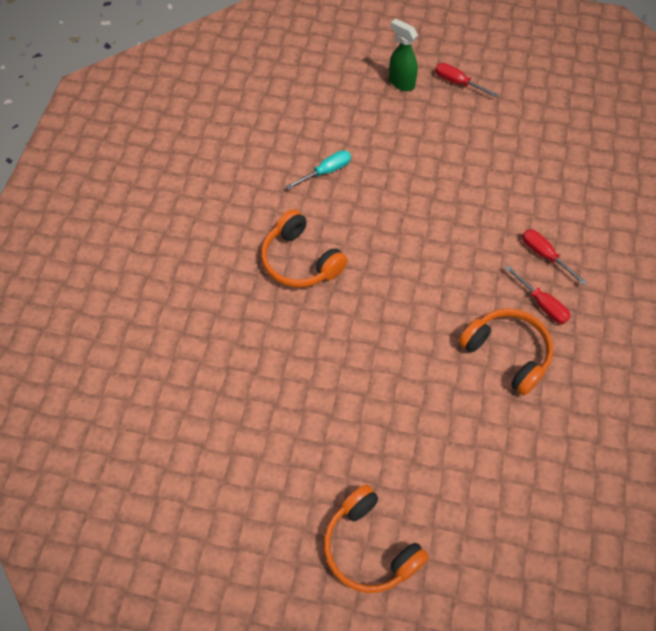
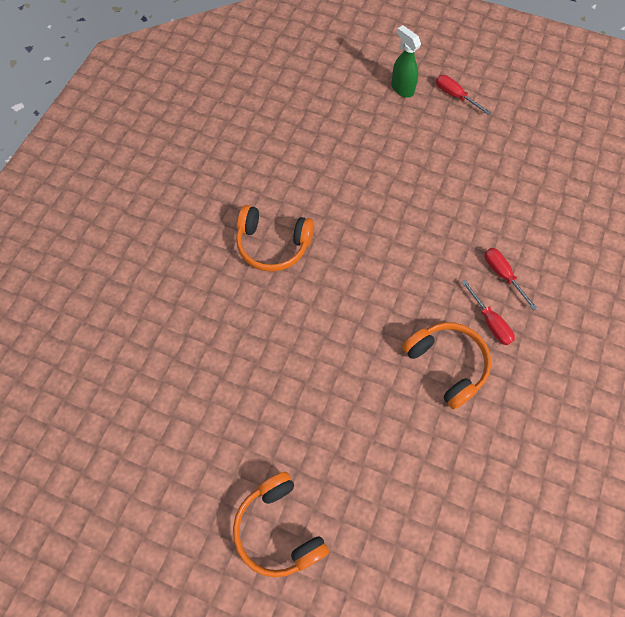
camera: 10 degrees right, 5 degrees up
(300, 261) = (273, 245): orange headphones -> orange headphones turned 45 degrees counterclockwise
(326, 171) = (314, 164): turquoise screwdriver -> none

